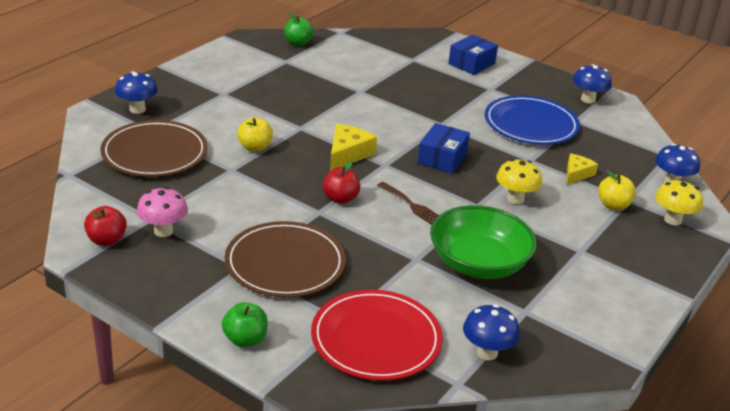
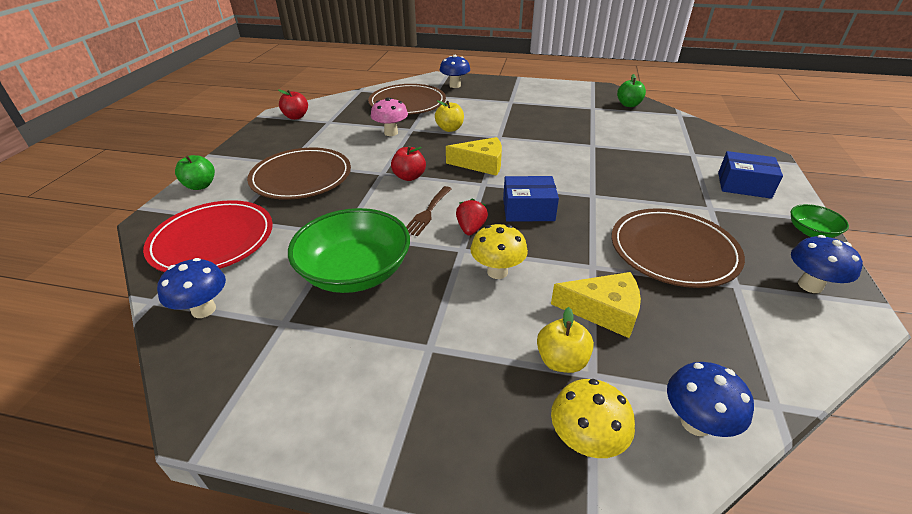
camera: 70 degrees right, 5 degrees up
(163, 231) = (316, 129): pink mushroom -> pink mushroom (391, 133)
(452, 193) = (471, 229): none -> red strawberry
(530, 124) = (673, 250): blue plate -> brown plate
(539, 71) = (811, 231): none -> green bowl
(577, 174) = (604, 311): yellow cheese -> yellow cheese, size x1.51

